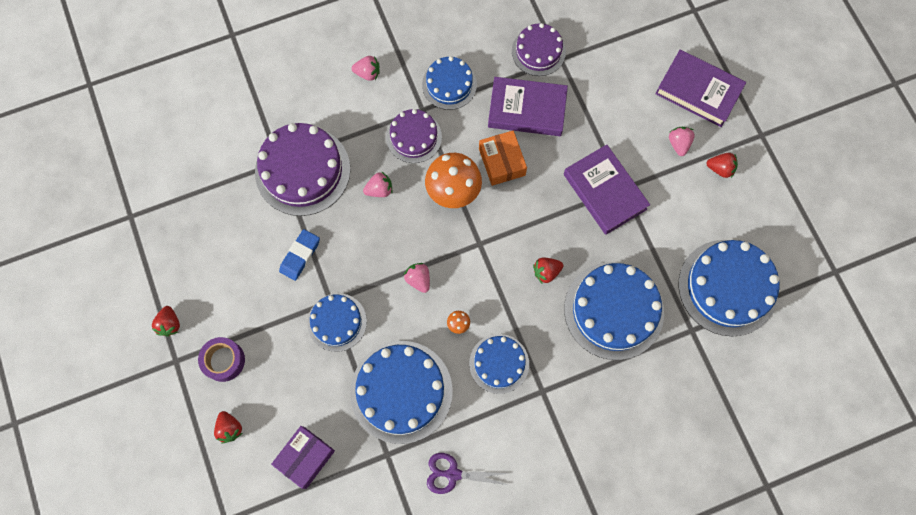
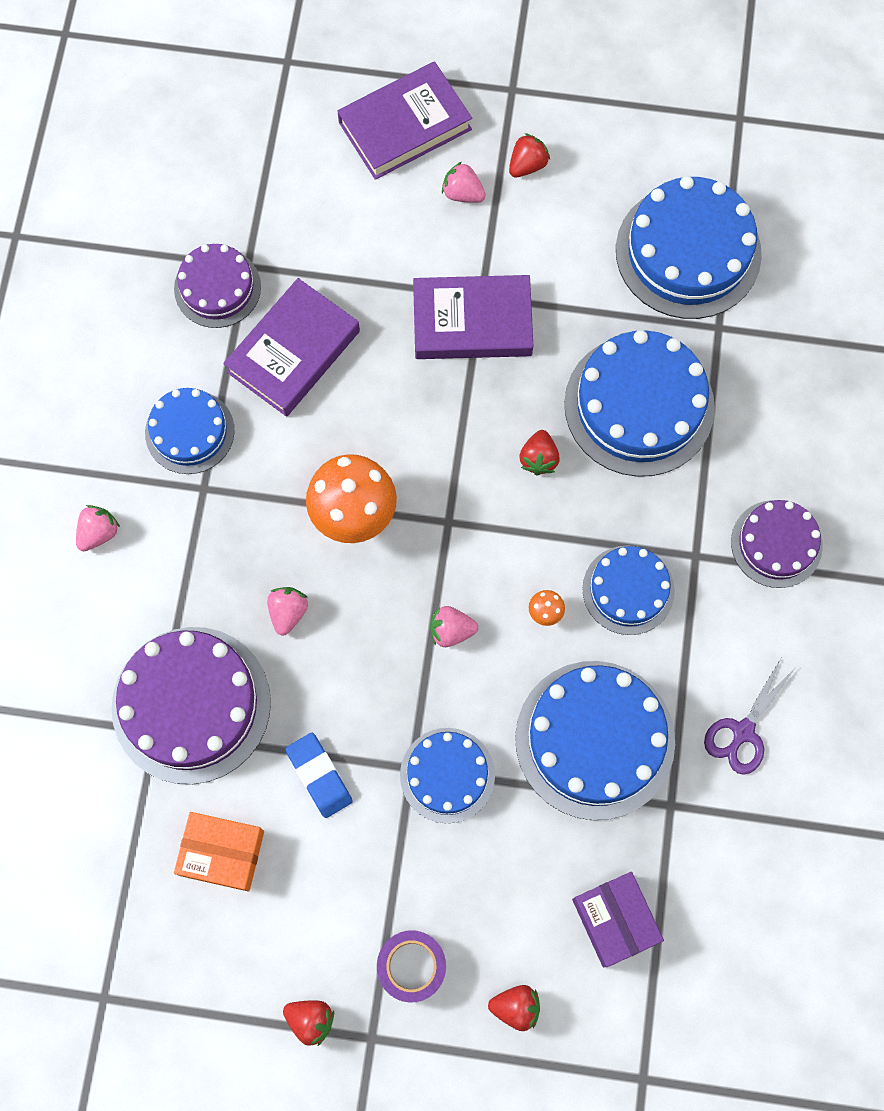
camera: 60 degrees left, 0 degrees up
(414, 137) = (238, 523): purple cake -> purple cake (776, 543)
(502, 162) = (349, 427): orange box -> orange box (222, 853)

